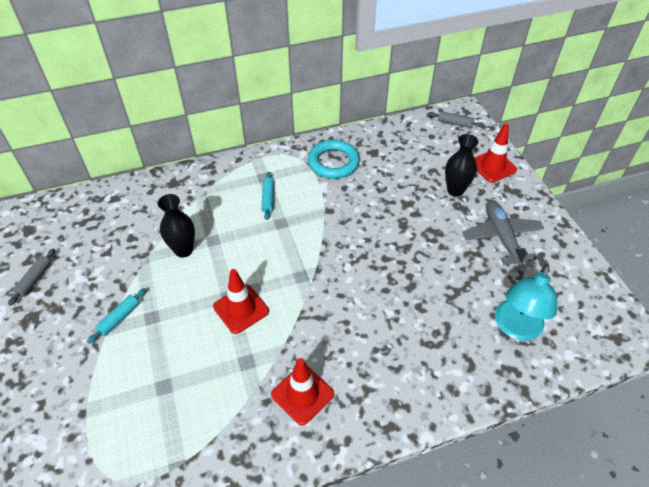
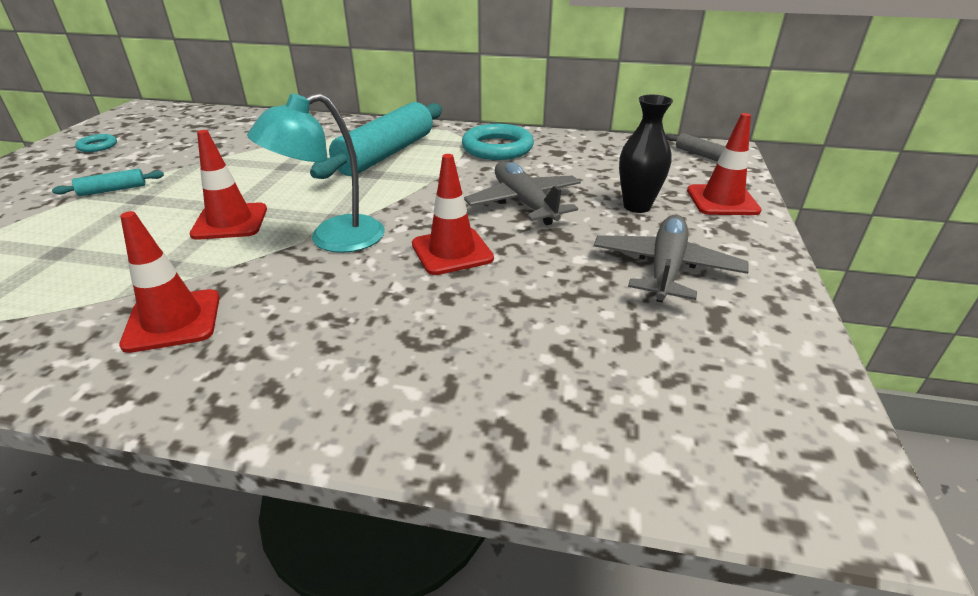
camera: 30 degrees right, 15 degrees down
(34, 279) = (97, 146): grey rolling pin -> turquoise ring
(183, 250) = (247, 164): black vase -> none
(268, 199) = (386, 154): turquoise rolling pin -> turquoise rolling pin, size x2.34
(392, 273) = (452, 251): none -> red traffic cone
(395, 213) = (524, 203): none -> grey plane
(515, 328) = (579, 379): turquoise lamp -> turquoise lamp (332, 239)

